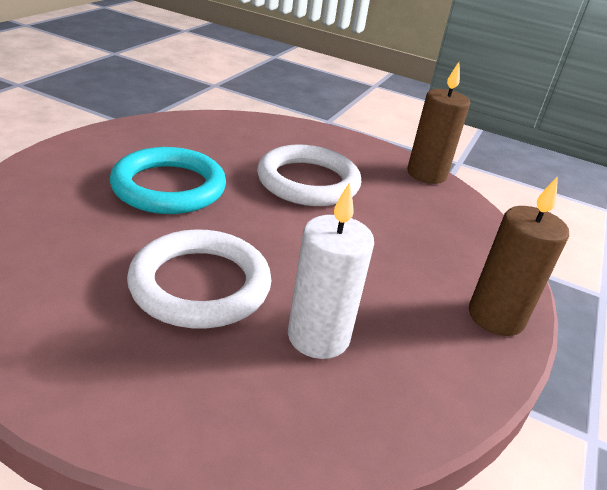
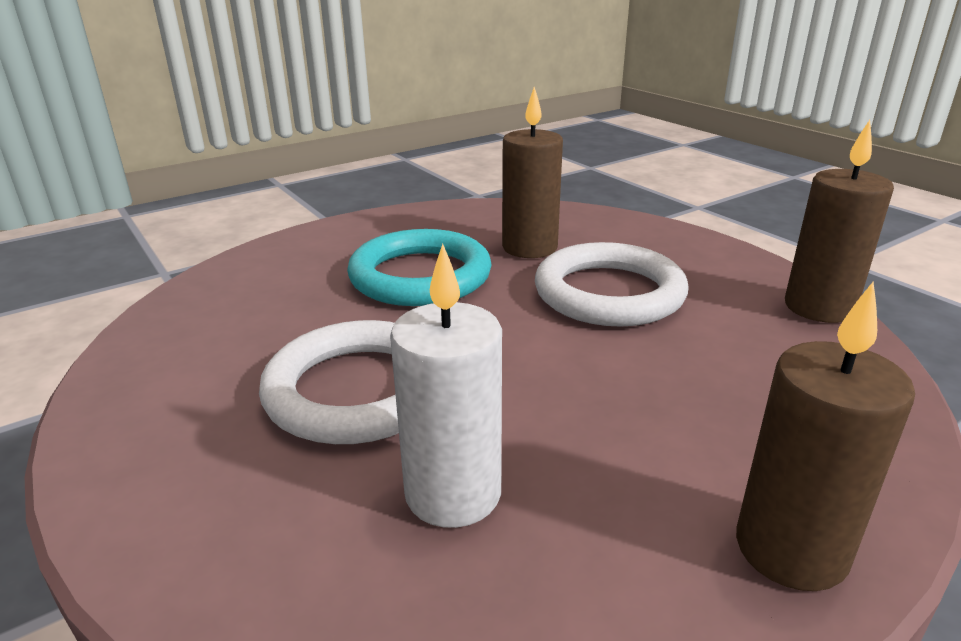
camera: 35 degrees right, 5 degrees down
(230, 153) = (529, 247): none -> brown candle

